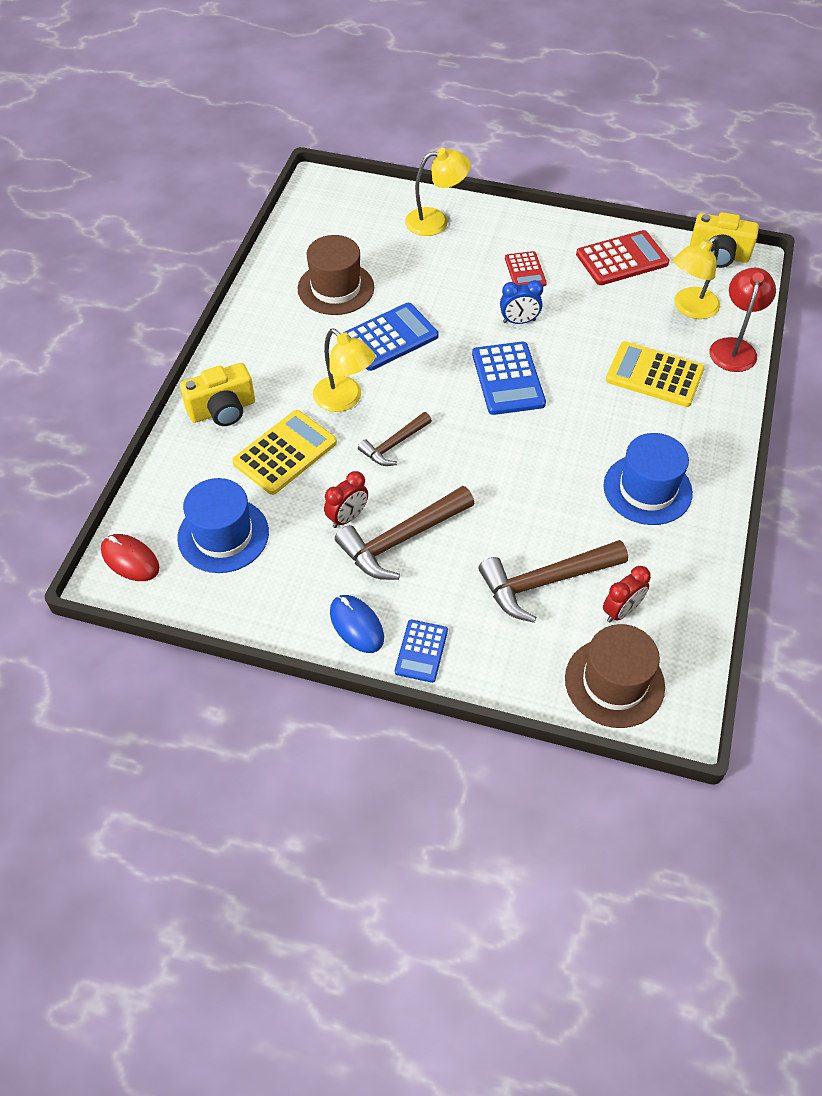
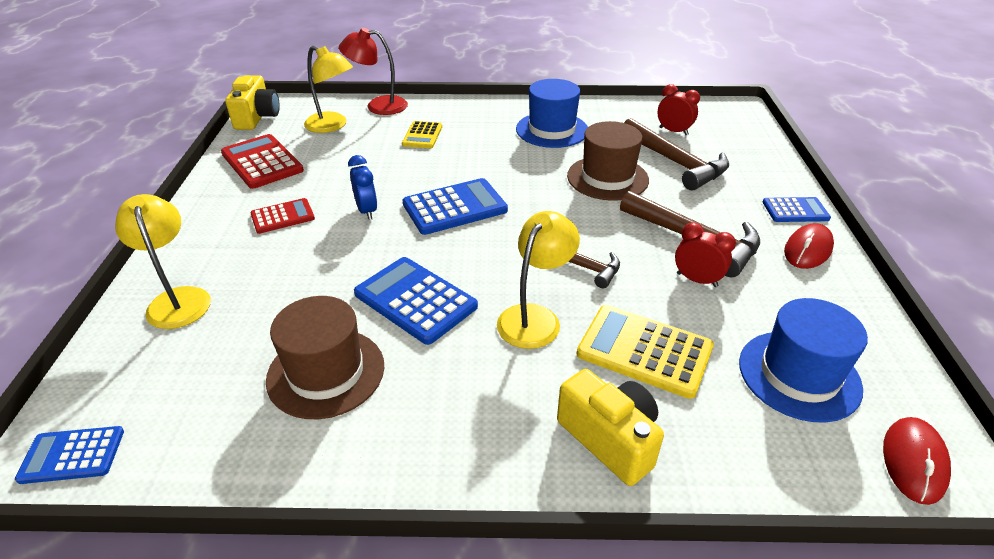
camera: 105 degrees left, 15 degrees down
(316, 193) = (72, 455): none -> blue calculator
(356, 625) = (807, 249): blue mouse -> red mouse
(614, 682) = (734, 129): brown hat -> brown hat (607, 178)
(654, 375) = (422, 135): yellow calculator -> yellow calculator, size x0.61

